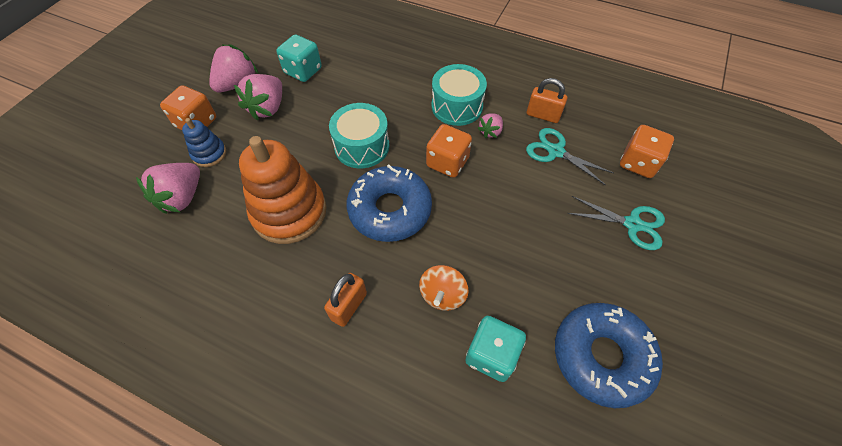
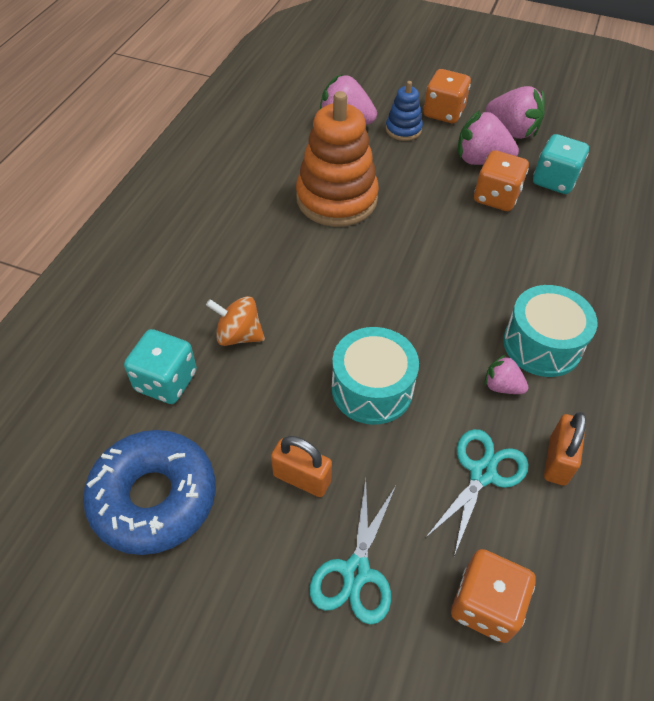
camera: 85 degrees right, 5 degrees down
(349, 306) = (227, 257): orange padlock -> orange padlock (302, 478)
(362, 146) = (441, 248): turquoise drum -> turquoise drum (372, 388)
(390, 210) = (349, 281): blue donut -> none
(447, 162) = (433, 335): orange dice -> orange dice (496, 197)

